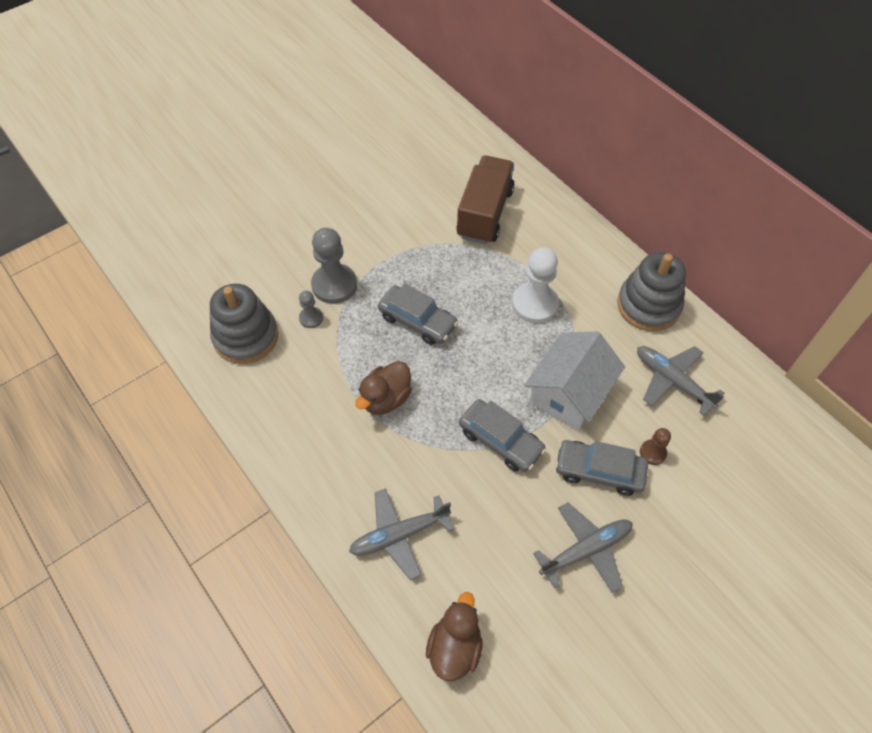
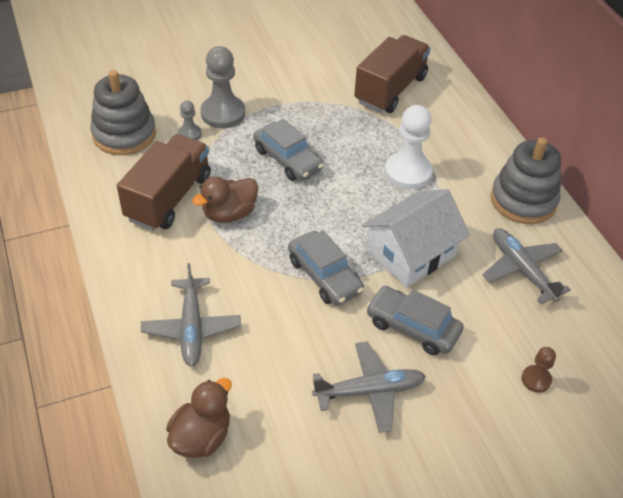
camera: 15 degrees right, 10 degrees down
(320, 398) = (169, 198): none -> brown truck
(400, 535) = (191, 327): grey plane -> grey plane turned 90 degrees counterclockwise
(652, 452) = (475, 326): brown pawn -> brown pawn (536, 379)

